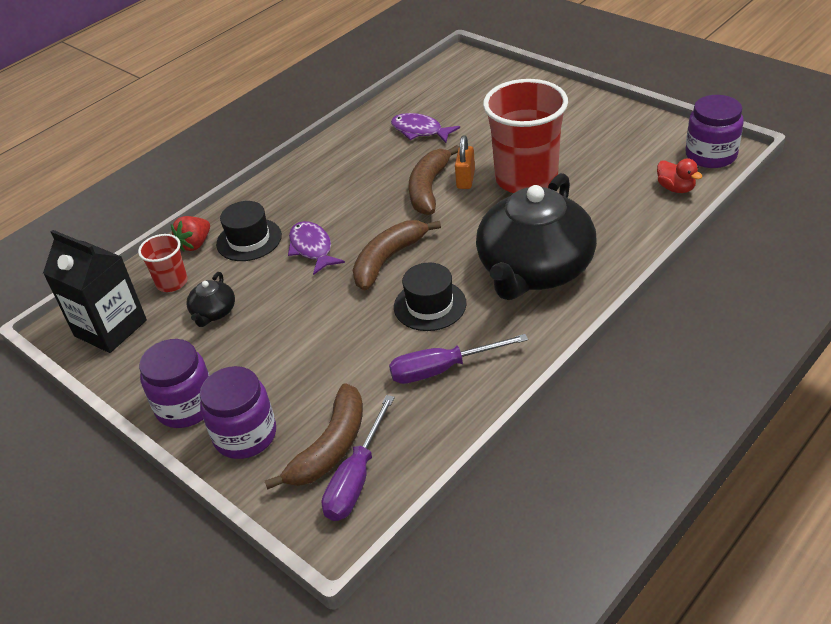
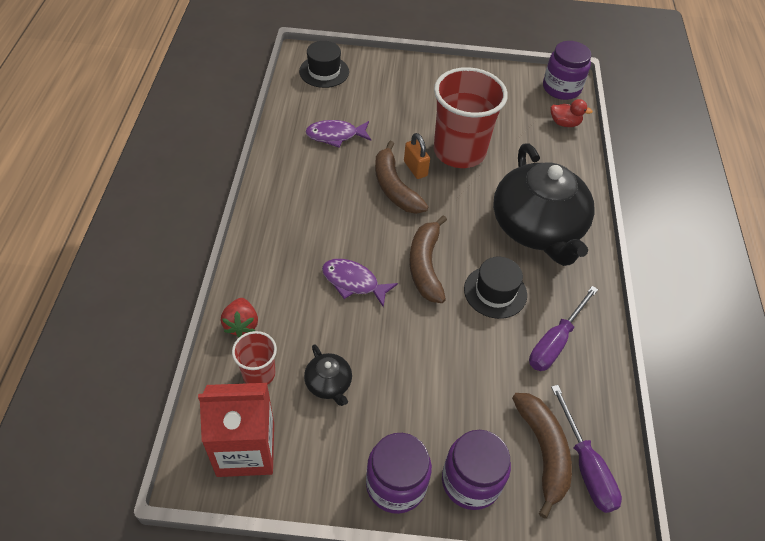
camera: 45 degrees left, 10 degrees up
(110, 328) = (246, 449): black carton -> red carton
(249, 240) = (289, 298): black hat -> black hat (324, 71)

